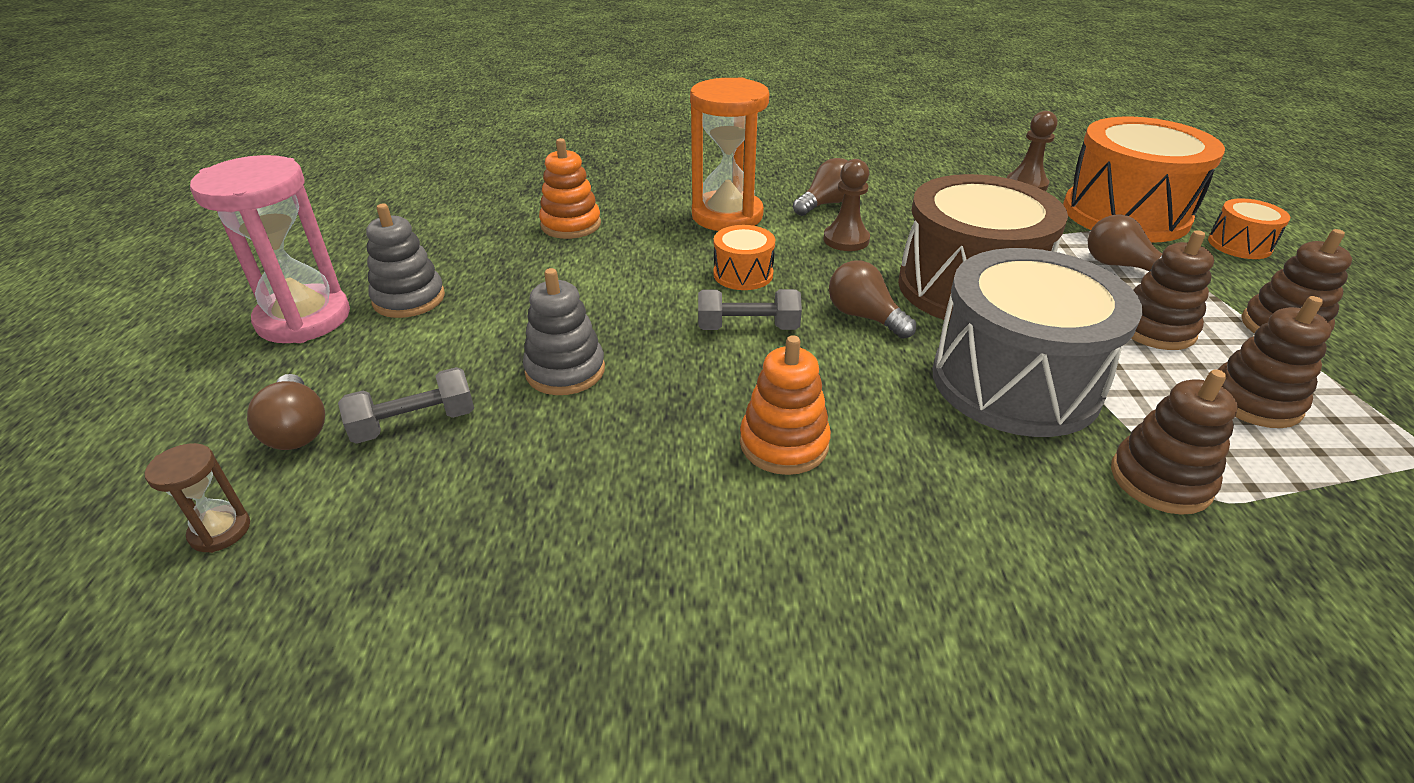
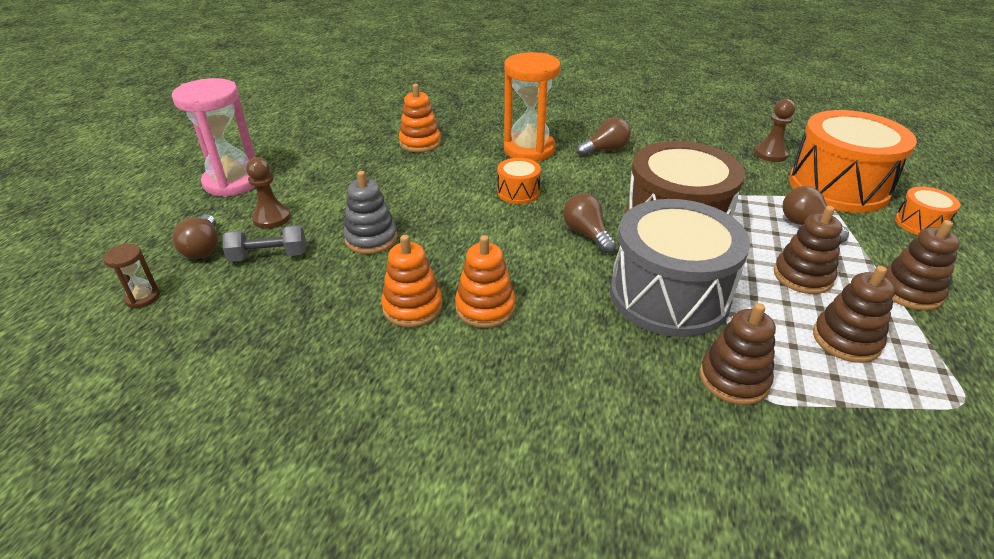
camera: 15 degrees right, 0 degrees up
(409, 299) = (298, 178): grey stacking toy -> none
(678, 463) = (412, 307): none -> orange stacking toy
(748, 327) = (502, 229): grey dumbbell -> none
(846, 240) = (605, 178): brown pawn -> brown pawn (271, 218)

